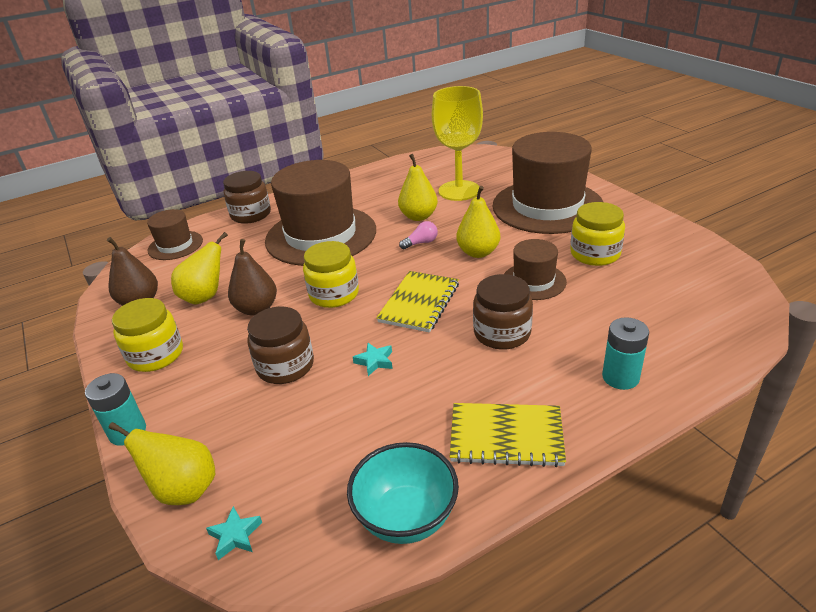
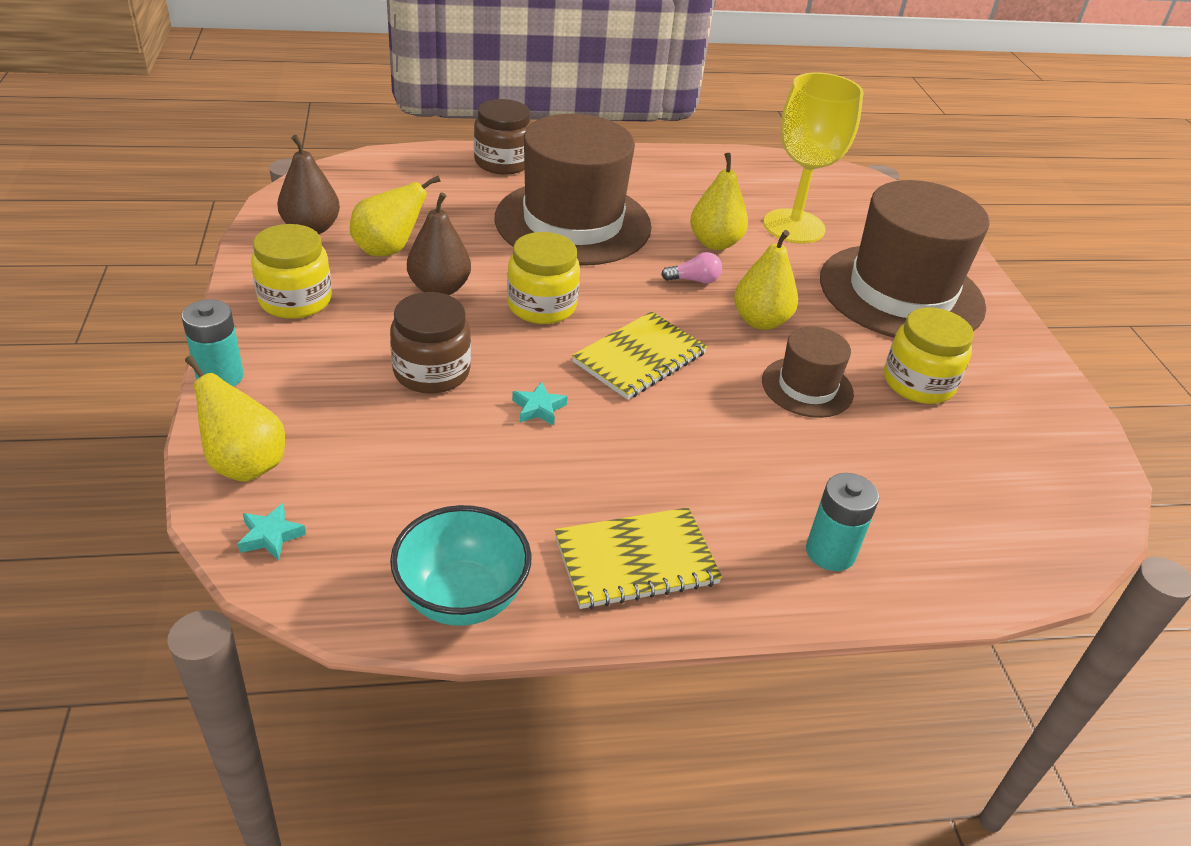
camera: 15 degrees right, 5 degrees up
(175, 245) = (390, 171): brown hat -> none
(502, 333) = (718, 437): brown jar -> none
(506, 436) = (636, 560): yellow notebook -> yellow notebook turned 45 degrees counterclockwise

